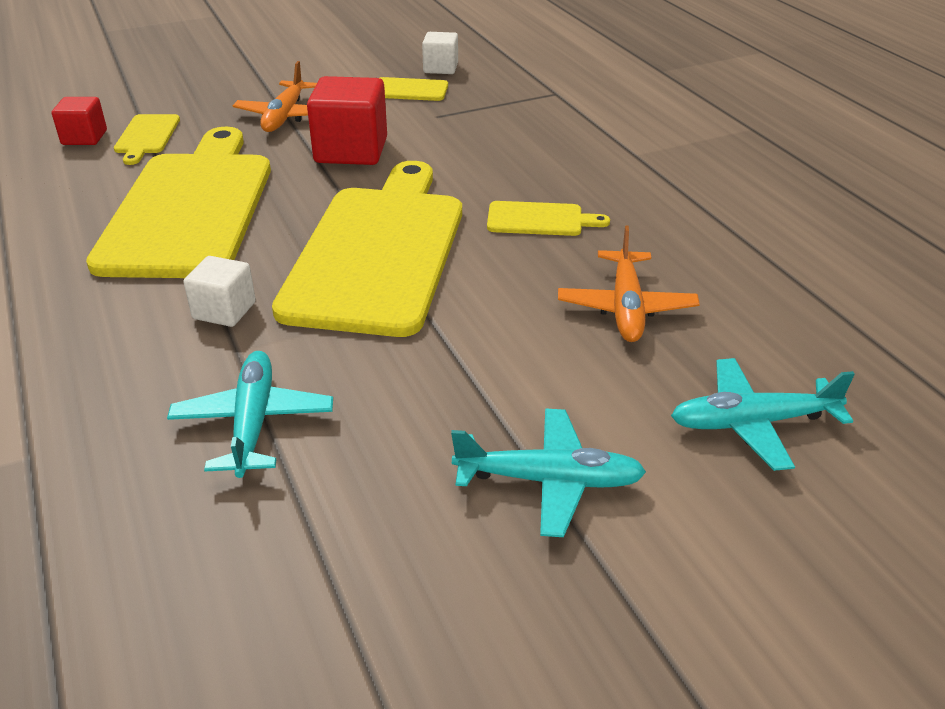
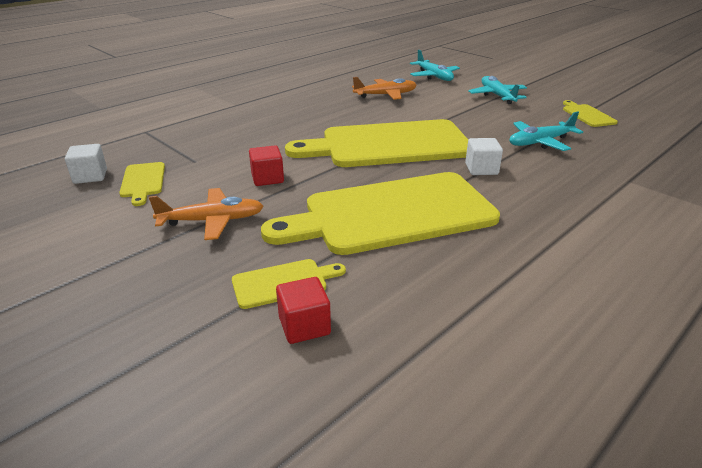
camera: 110 degrees left, 5 degrees down
(351, 151) = (267, 178): red cube -> red cube, size x0.58
(539, 219) = (324, 116): yellow cutting board -> yellow cutting board (587, 115)

